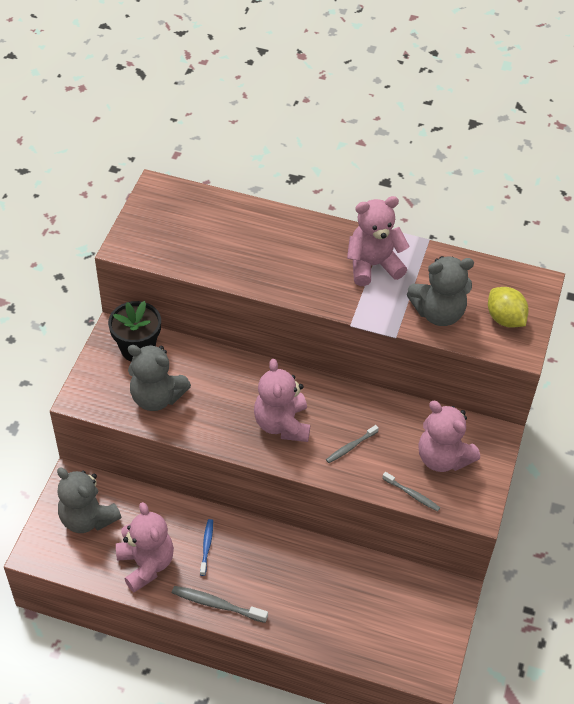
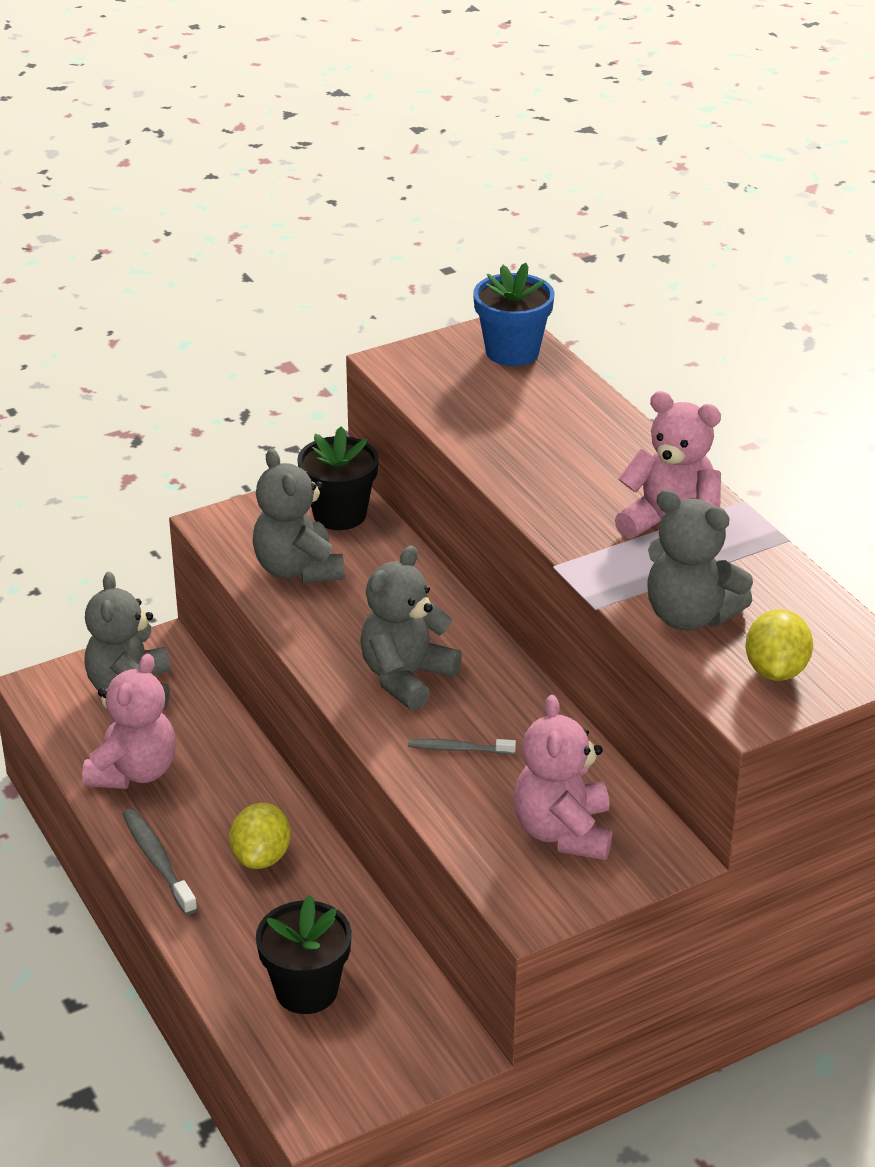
camera: 45 degrees right, 15 degrees down
(177, 202) = (512, 352): none -> blue flower pot
(206, 546) = (221, 799): blue toothbrush -> none
(262, 563) = (261, 857): none -> yellow lemon
(282, 424) = (406, 677): pink teddy bear -> grey teddy bear
(361, 616) = (306, 990): none -> black flower pot
(412, 494) = (469, 842): grey toothbrush -> none

